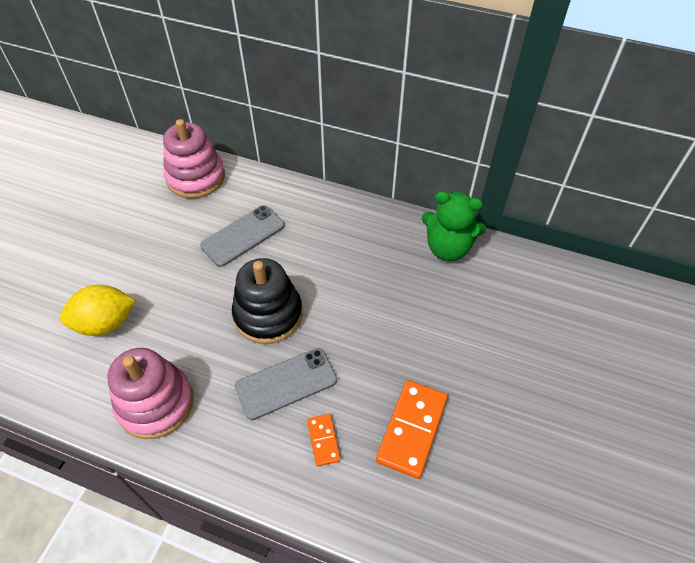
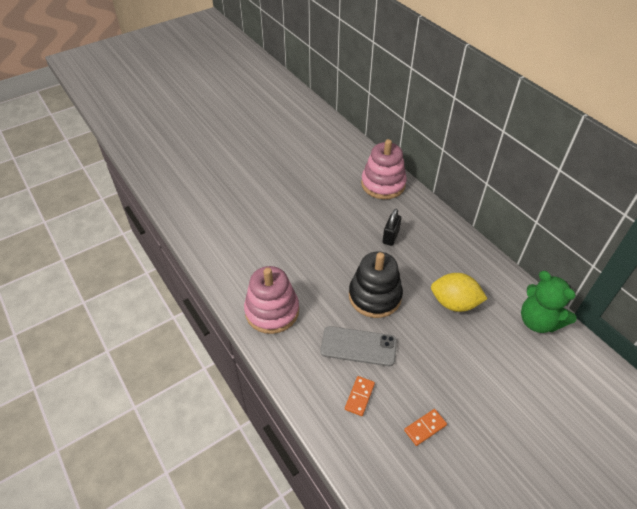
camera: 35 degrees right, 5 degrees down
(105, 323) = (273, 247): yellow lemon -> yellow lemon (454, 303)
(243, 236) = (390, 237): grey phone -> black padlock
(411, 429) = (425, 427): orange domino -> orange domino, size x0.54

